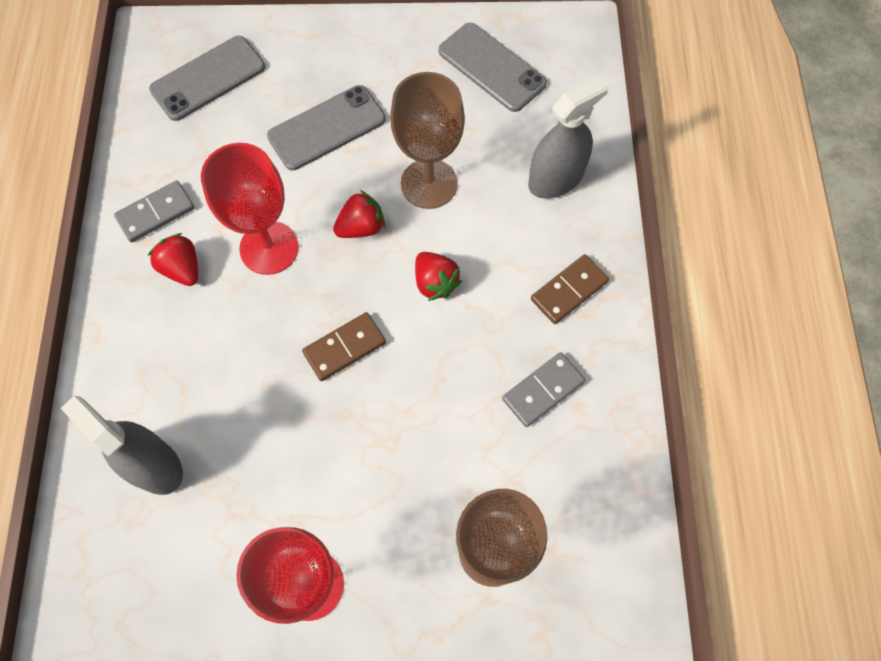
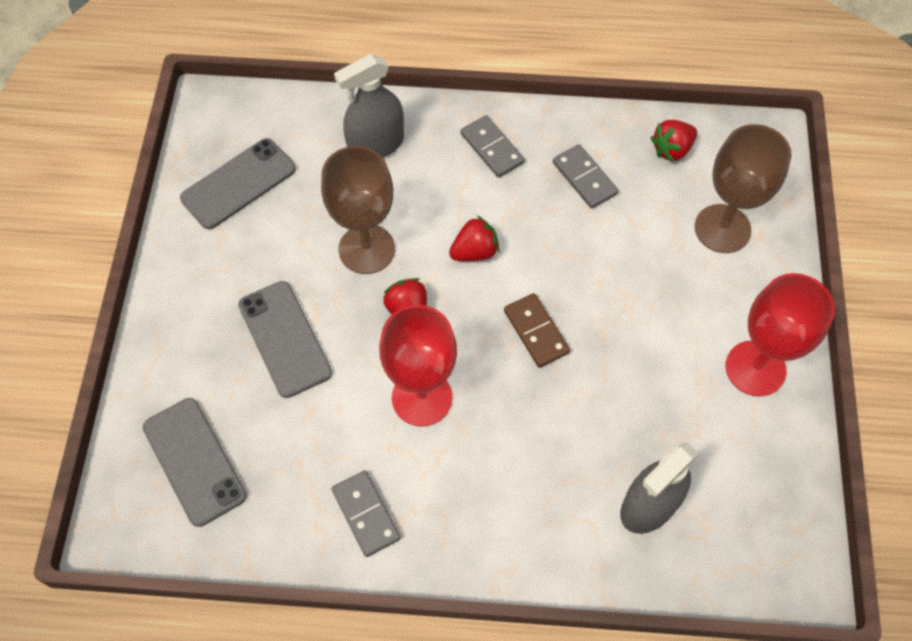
camera: 85 degrees left, 5 degrees down
(182, 268) = (437, 484): red strawberry -> red strawberry (672, 149)
(555, 178) = (376, 145): grey spray bottle -> grey spray bottle turned 90 degrees counterclockwise
(569, 290) = (492, 148): brown domino -> grey domino

